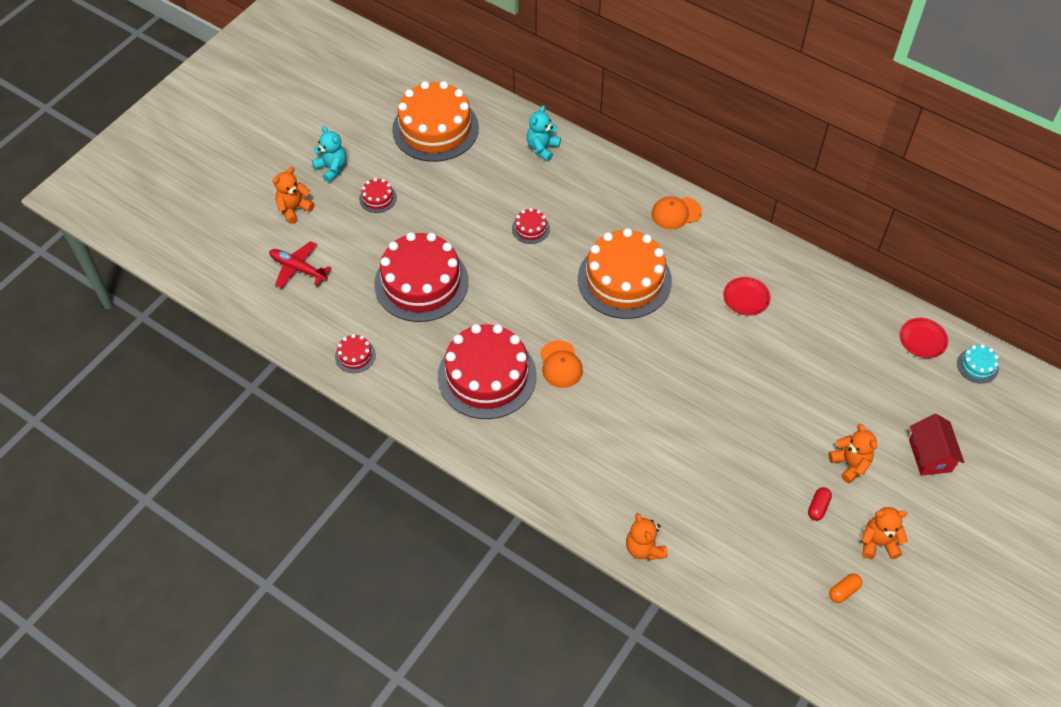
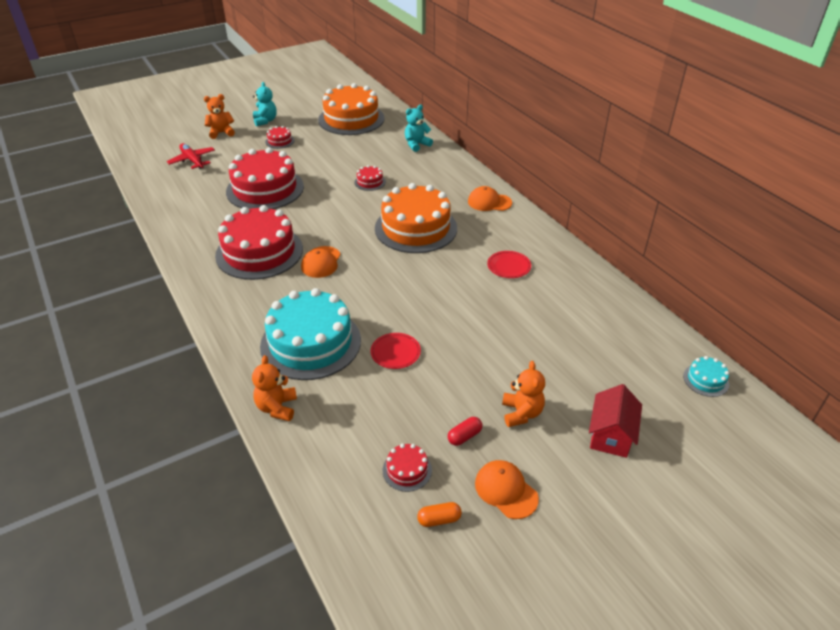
camera: 25 degrees right, 15 degrees down
(355, 356) = (180, 213): red cake -> red cake (407, 470)
(622, 467) = (311, 343): none -> turquoise cake
(878, 543) = (506, 490): orange teddy bear -> orange cap
(922, 339) = (658, 342): red plate -> red plate (395, 352)

